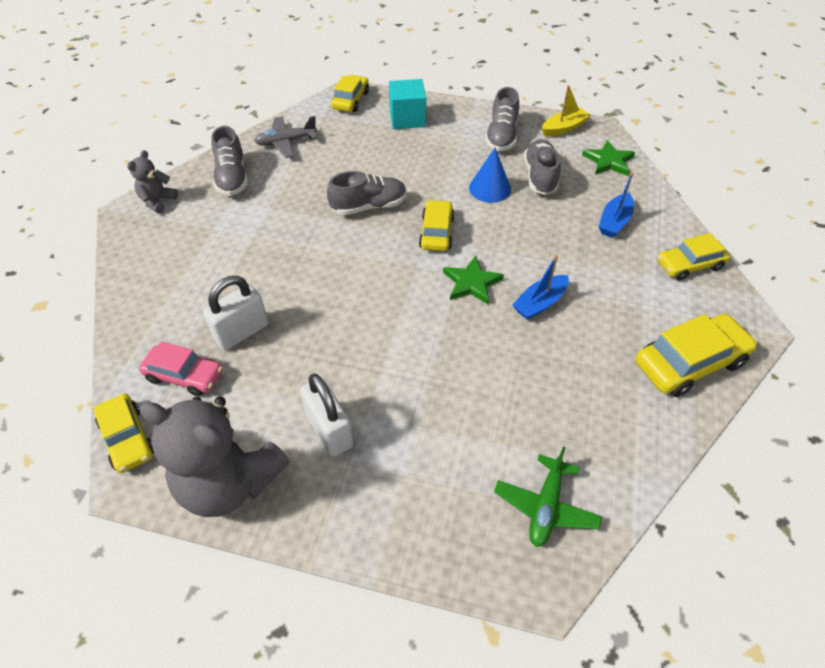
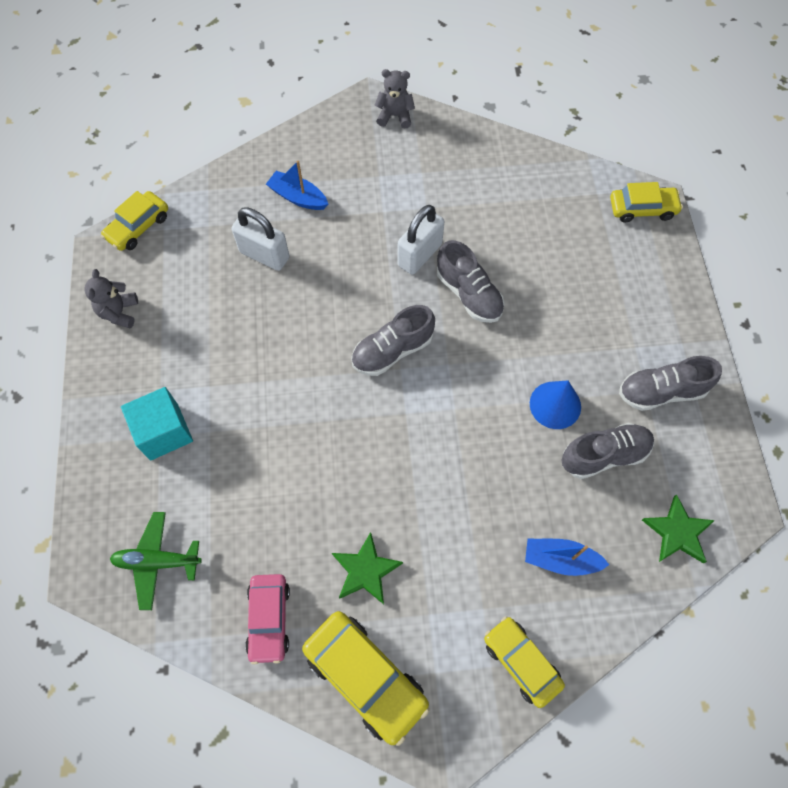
camera: 70 degrees right, 15 degrees up
(184, 375) = (206, 235): pink car -> pink car (269, 619)
(229, 482) = (119, 312): grey teddy bear -> grey teddy bear, size x0.48
(232, 178) = (455, 158): grey shoe -> grey shoe (392, 351)
(286, 142) = (533, 179): grey plane -> none
(329, 430) = (185, 364): white padlock -> white padlock (419, 255)
(407, 118) = (640, 278): turquoise cube -> turquoise cube (164, 432)
(436, 232) = (457, 371): yellow car -> none
(471, 283) = (397, 427): green star -> green star (365, 570)
(539, 303) = (394, 502): blue boat -> blue boat (298, 197)
(564, 128) = (719, 462): yellow boat -> none

